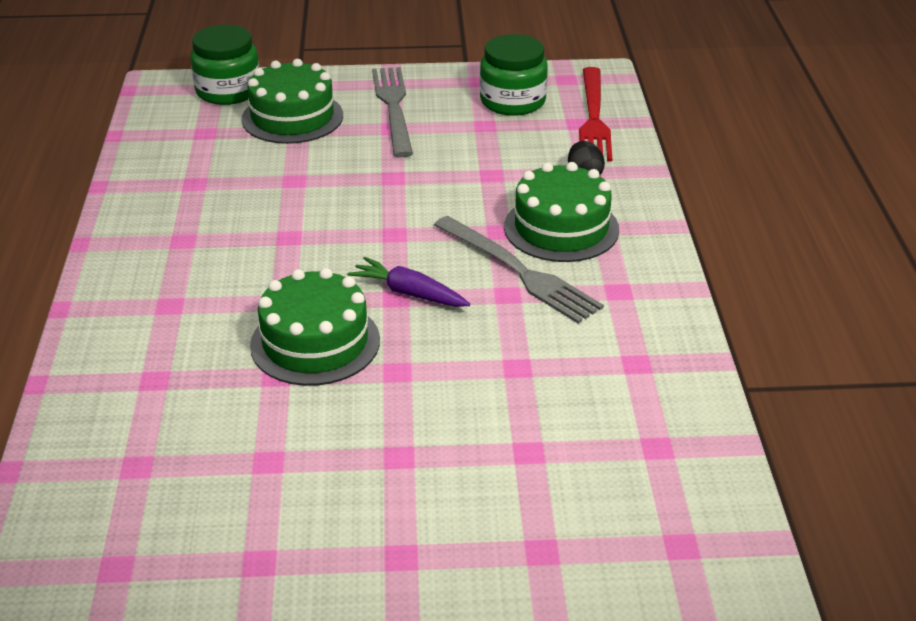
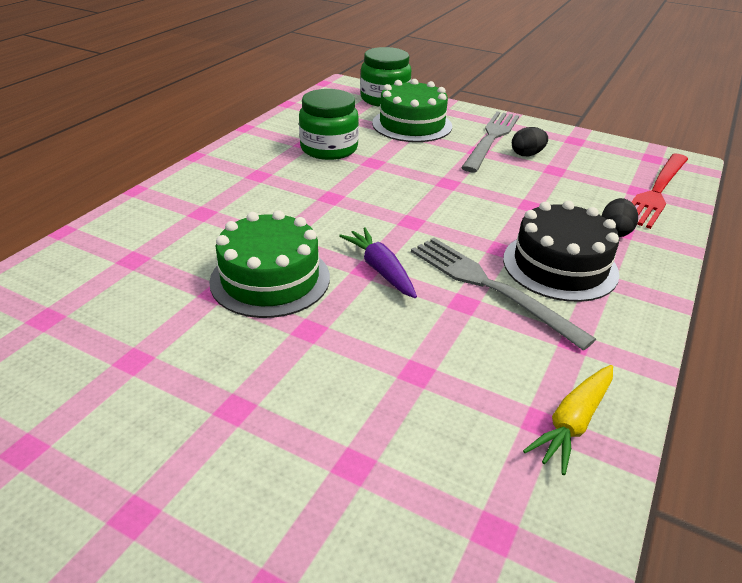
camera: 30 degrees right, 0 degrees up
(444, 115) = (527, 154): none -> black egg
(512, 101) = (592, 160): green jar -> green jar (329, 148)
(518, 271) = (490, 287): grey fork -> grey fork turned 150 degrees clockwise
(561, 228) = (560, 266): green cake -> black cake
(659, 353) = (573, 422): none -> yellow carrot

